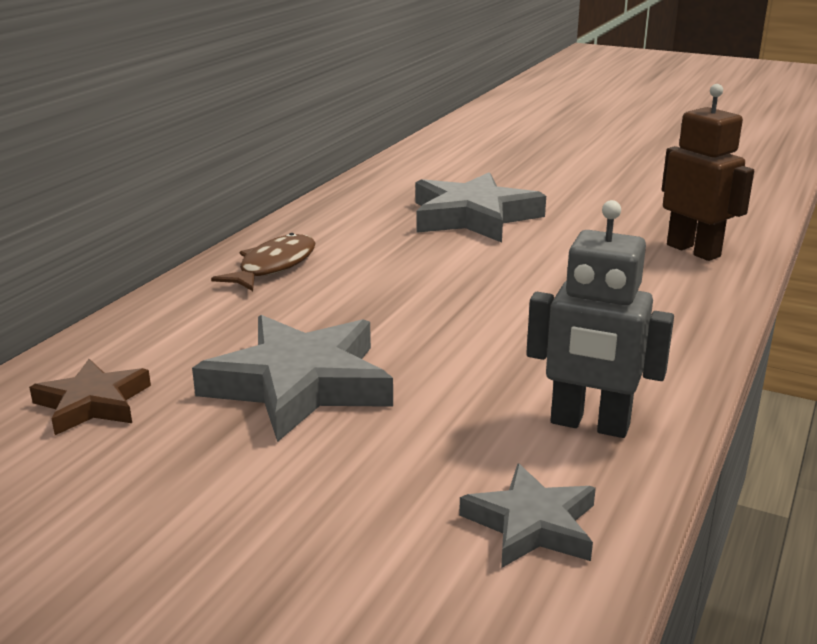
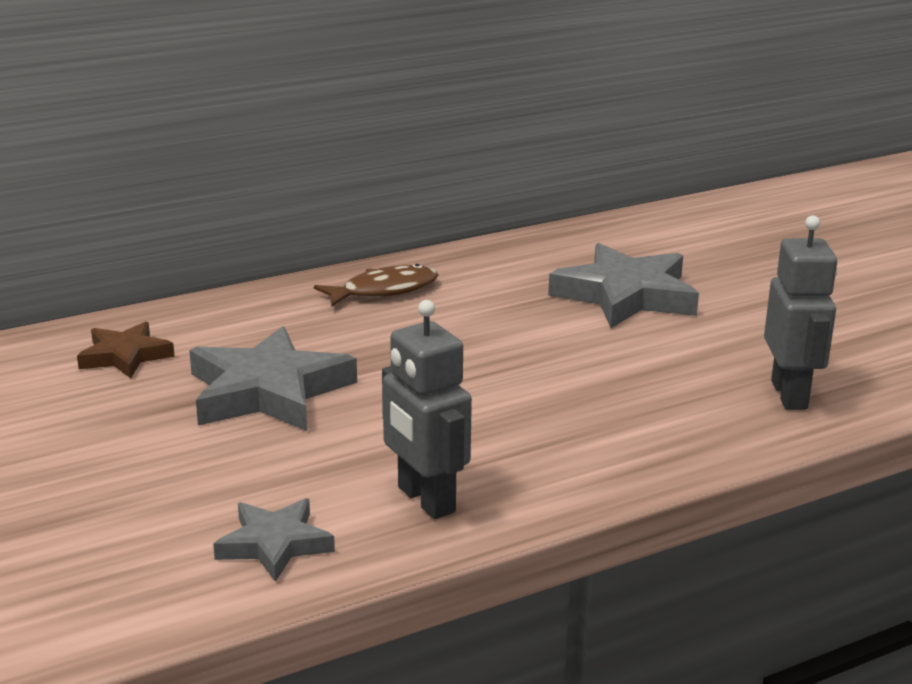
camera: 35 degrees right, 0 degrees up
(693, 250) = (790, 395): brown robot -> grey robot

